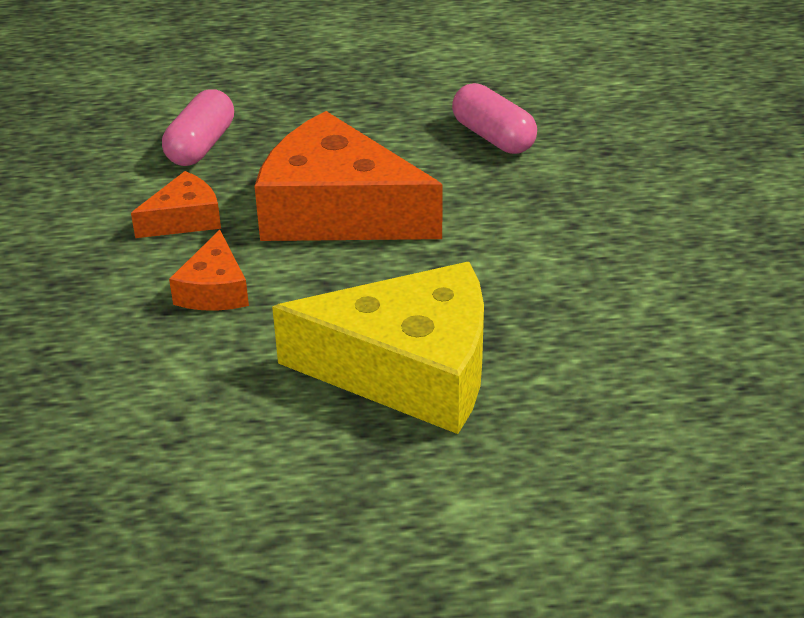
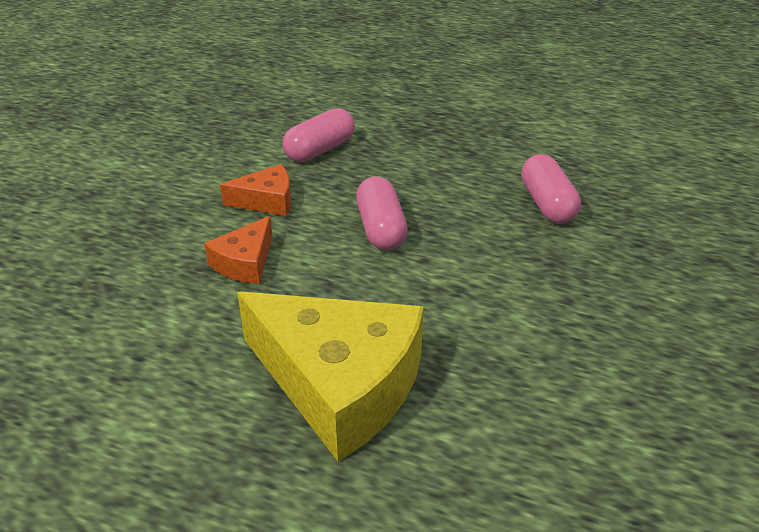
camera: 25 degrees right, 0 degrees up
(337, 211) = (381, 228): orange cheese -> pink capsule

